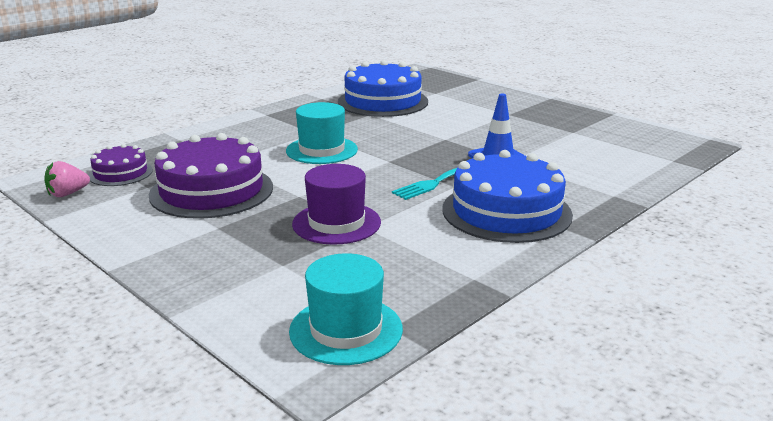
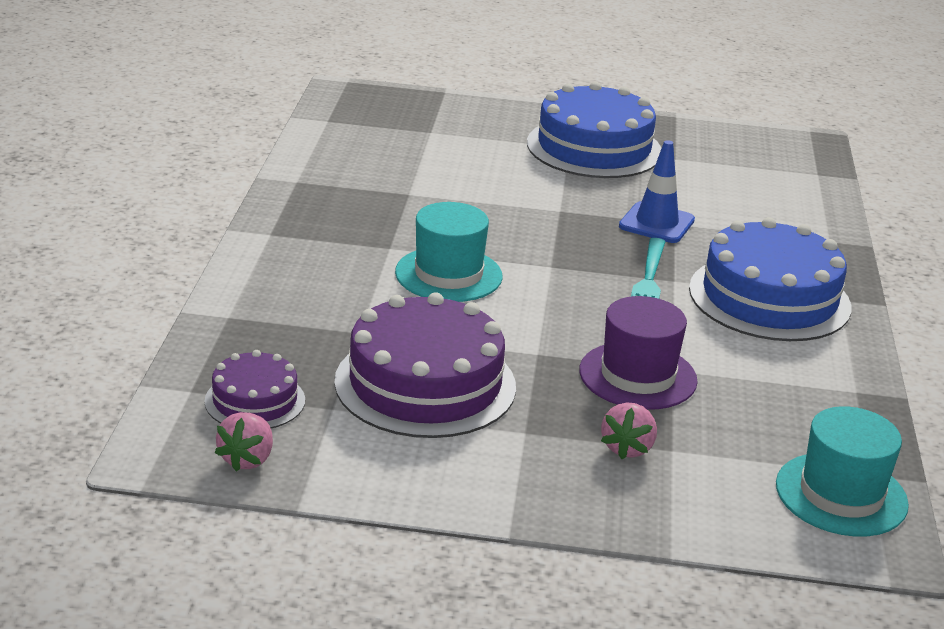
camera: 40 degrees left, 5 degrees up
(258, 254) = (627, 448): none -> pink strawberry
(383, 101) = (389, 166): blue cake -> blue cake (594, 147)

